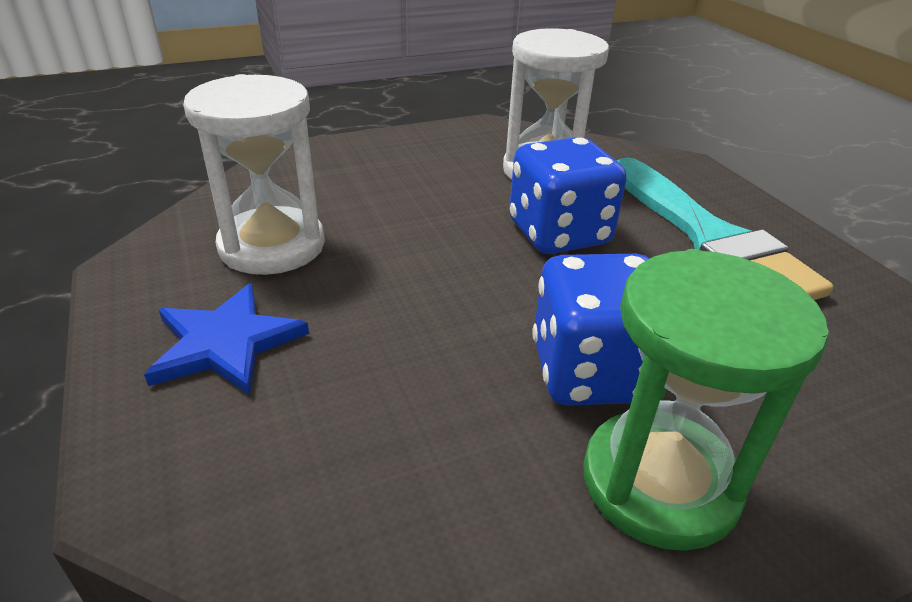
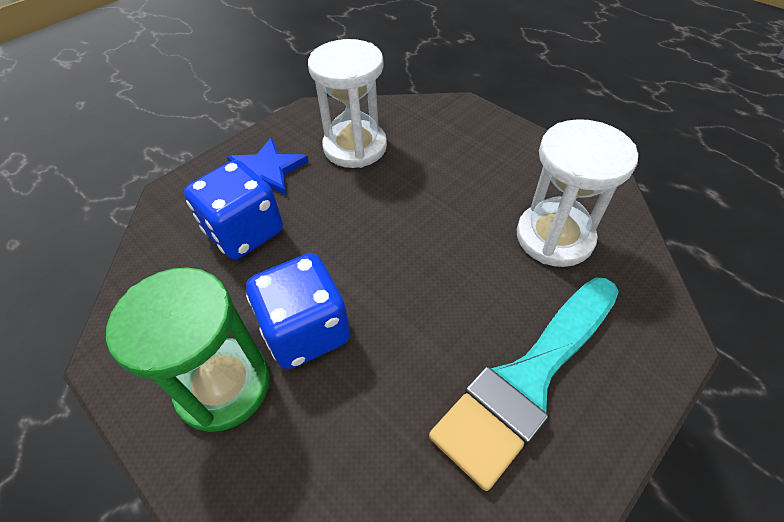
camera: 70 degrees right, 15 degrees up
(559, 234) = (460, 272): blue dice -> blue dice (245, 232)

